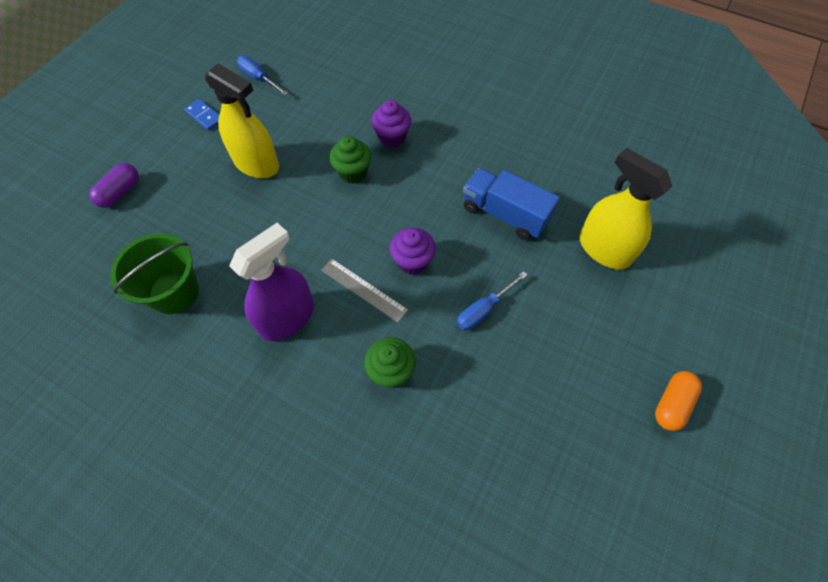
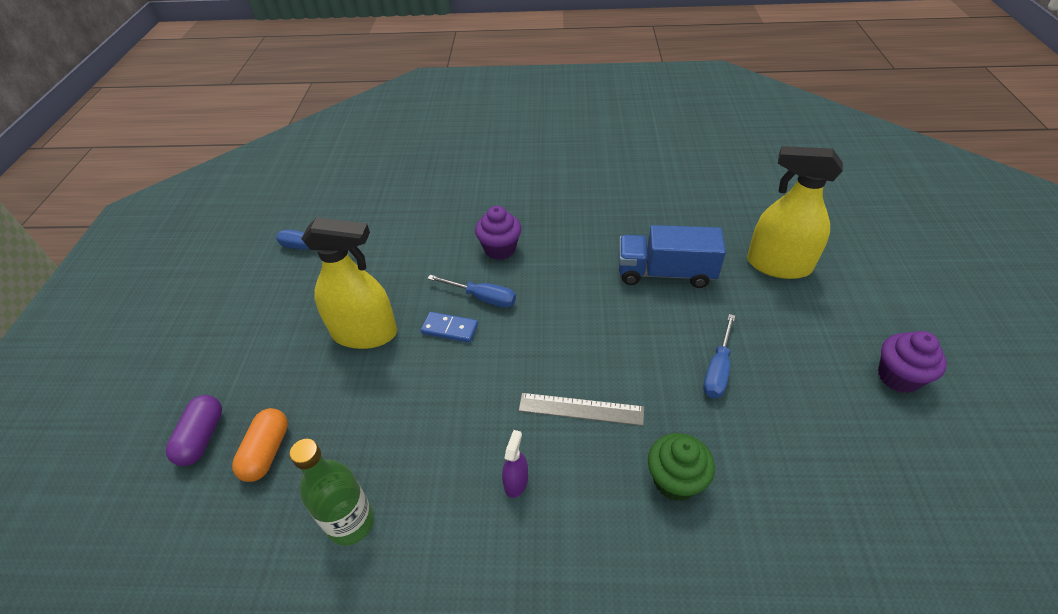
camera: 25 degrees left, 15 degrees down
(174, 292) = (351, 523): green bucket -> green bottle
(204, 116) = (267, 309): blue domino -> blue domino (450, 329)
(287, 317) = (516, 482): purple spray bottle -> purple spray bottle, size x0.42
(353, 172) = (482, 298): green cupcake -> blue screwdriver
(412, 261) = (610, 356): purple cupcake -> purple cupcake (898, 377)
(672, 404) = (953, 372): orange capsule -> orange capsule (267, 452)

